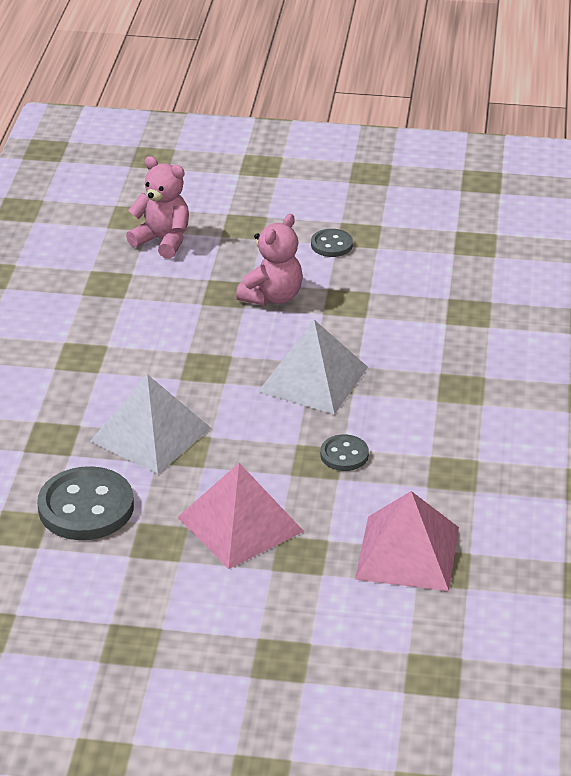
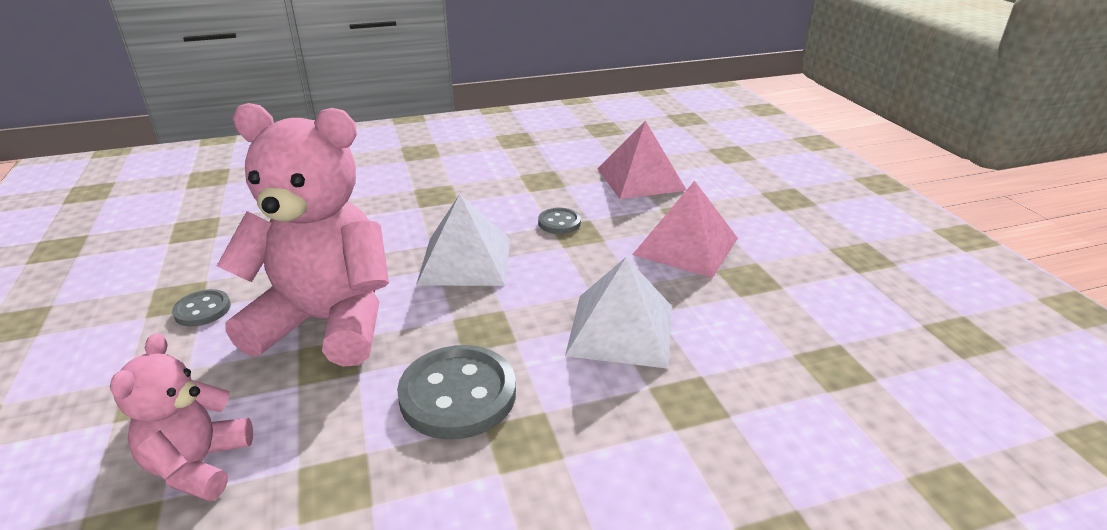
camera: 115 degrees left, 5 degrees down
(86, 507) = (759, 333): grey button -> grey button (458, 395)
(272, 297) = (327, 322): pink teddy bear -> pink teddy bear, size x1.92

